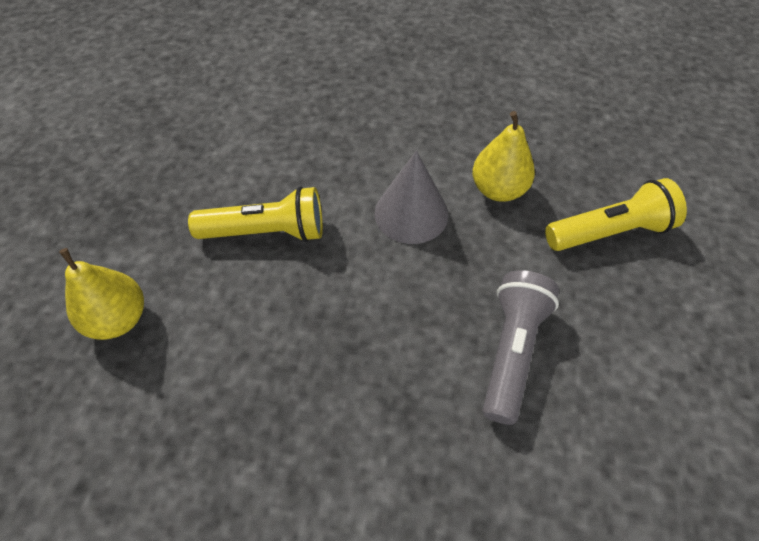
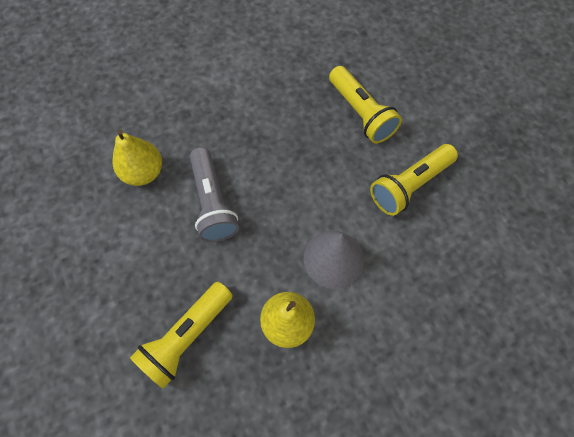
camera: 145 degrees right, 10 degrees up
(118, 319) = (429, 93): yellow pear -> yellow pear (144, 172)
(229, 349) = (361, 113): none -> yellow flashlight

